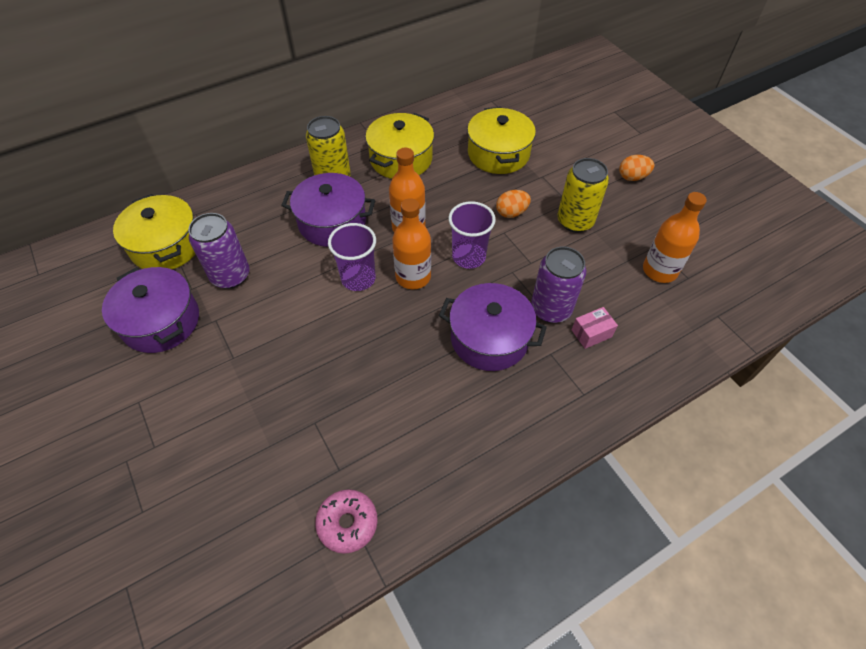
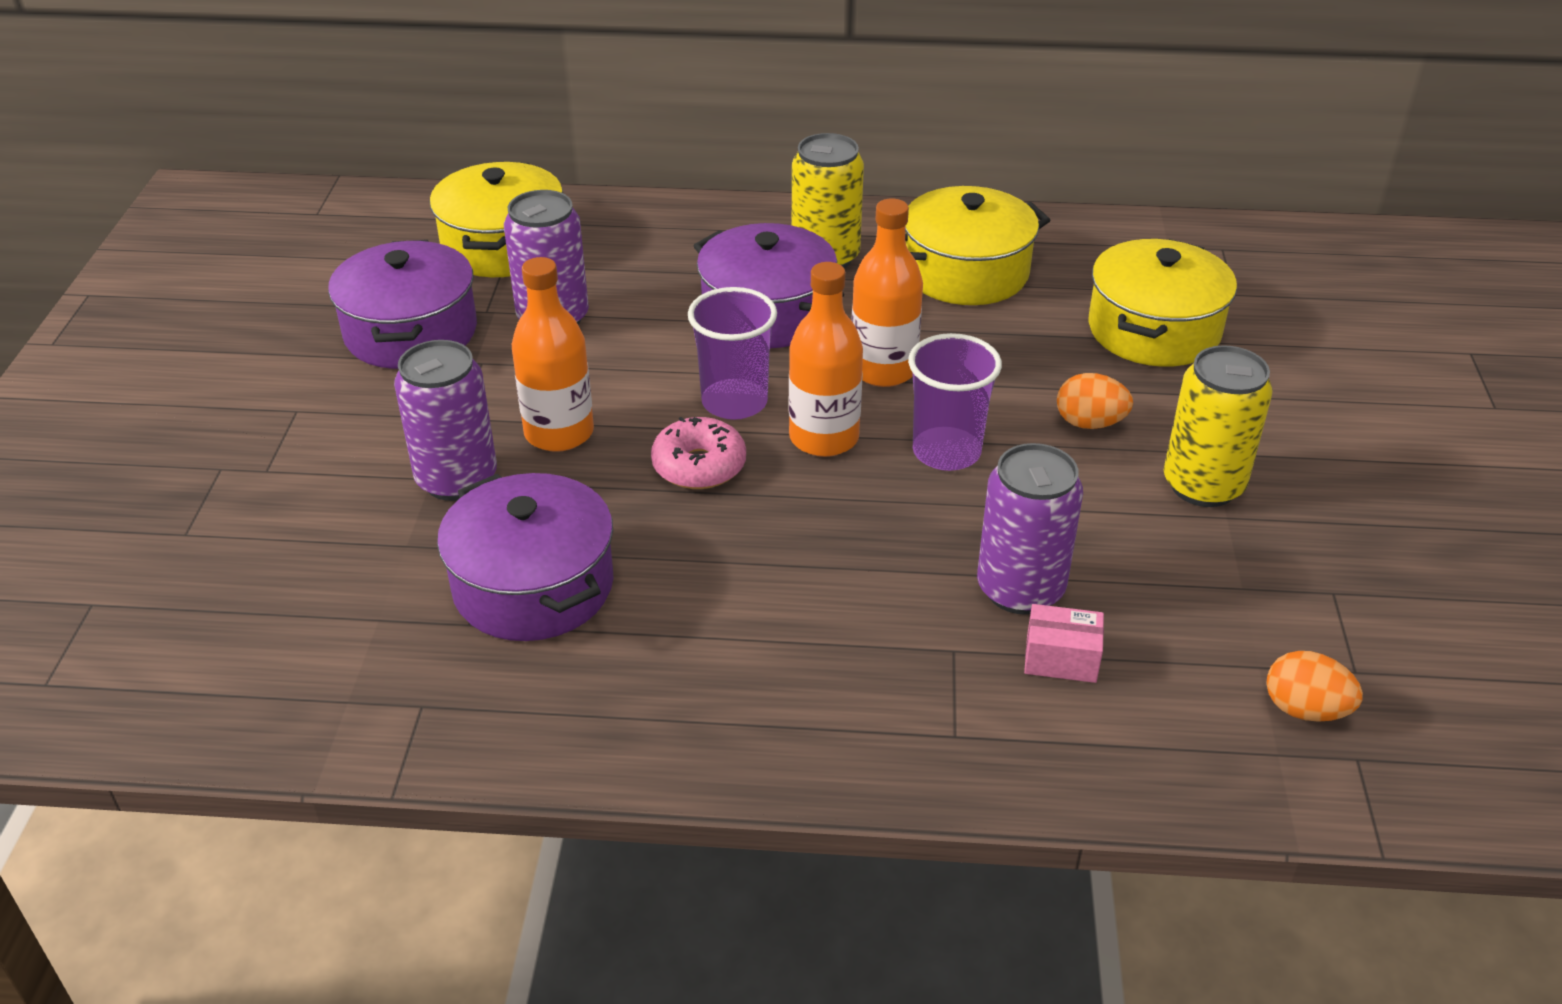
camera: 35 degrees right, 15 degrees down
(262, 394) = (457, 479): none -> purple can
(347, 523) = (416, 693): pink donut -> pink donut (699, 466)
(489, 338) = (867, 577): purple pot -> purple pot (533, 586)
(632, 177) = (1399, 468): orange egg -> orange egg (1305, 710)
(659, 270) = (1303, 632): orange bottle -> orange bottle (559, 433)

